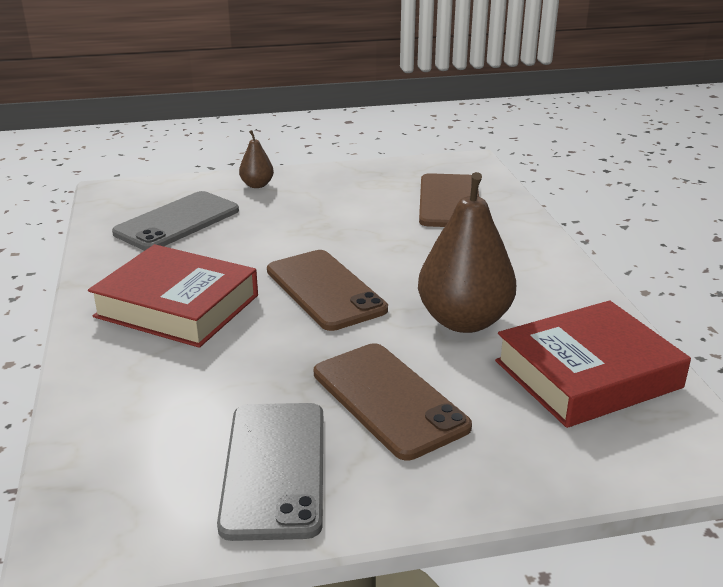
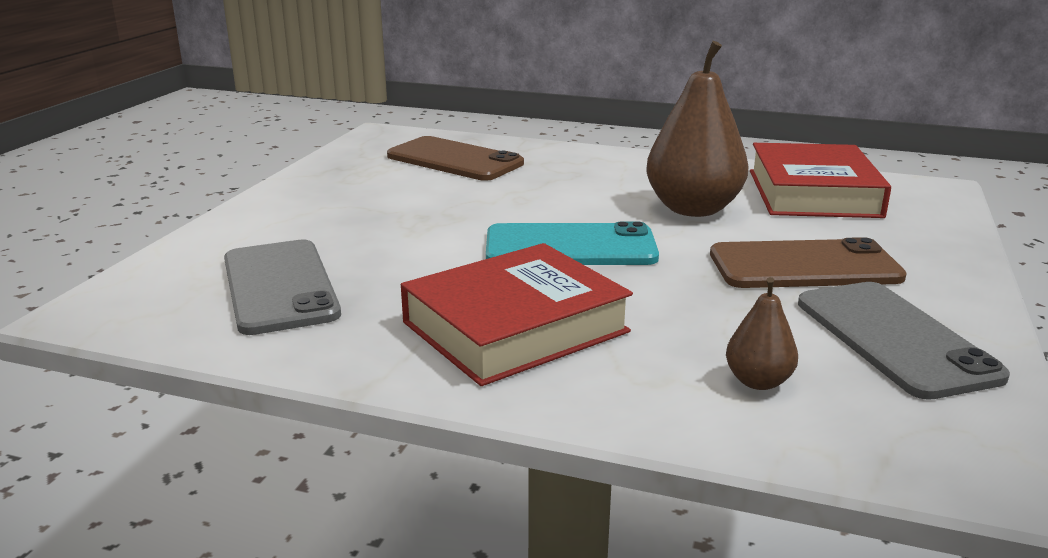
camera: 60 degrees left, 5 degrees down
(257, 185) = (256, 225): brown pear -> brown pear (758, 381)
(274, 468) = (894, 338): grey phone -> grey phone turned 45 degrees clockwise
(325, 290) = (570, 247): brown phone -> turquoise phone

